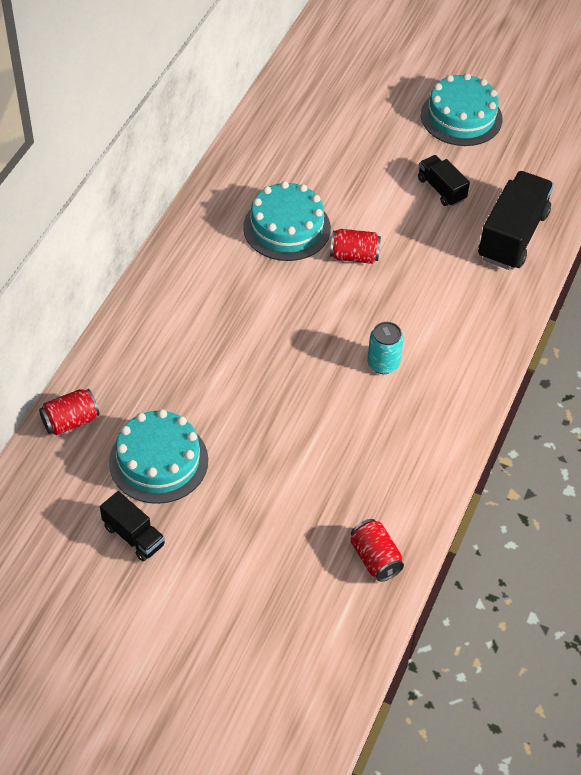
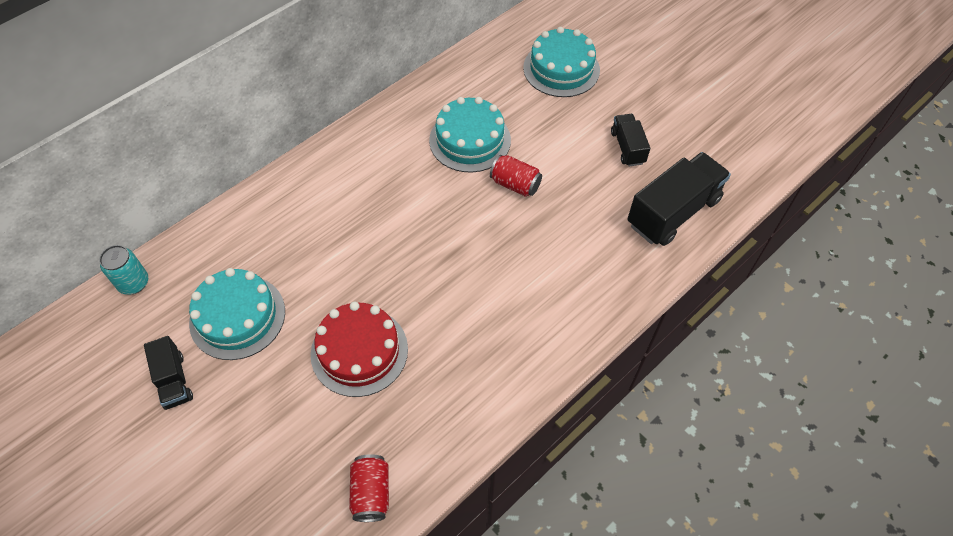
camera: 25 degrees right, 5 degrees up
(70, 421) = (189, 252): red can -> none
(294, 450) = (359, 351): none -> red cake
(383, 364) = (486, 295): turquoise can -> turquoise can (133, 283)
(461, 117) = (680, 87): turquoise cake -> turquoise cake (561, 69)

